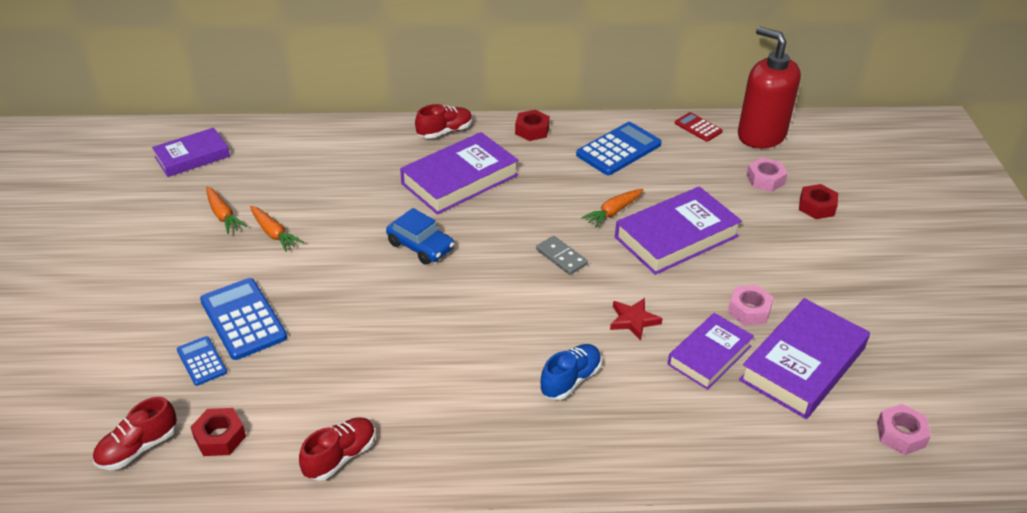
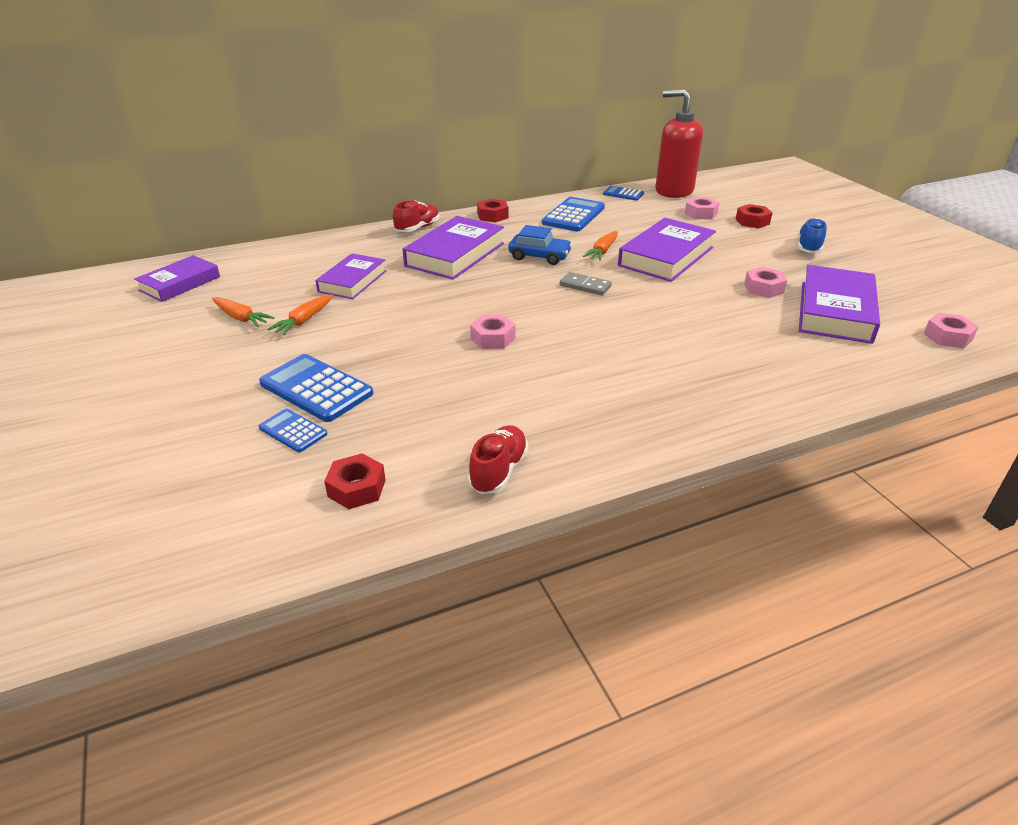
camera: 20 degrees left, 5 degrees down
(138, 448) = (266, 522): red shoe -> none
(274, 233) = (304, 321): orange carrot -> orange carrot turned 90 degrees clockwise
(420, 246) = (455, 302): blue car -> blue car (539, 256)
(428, 302) = (492, 338): none -> pink nut
(570, 380) = (665, 362): blue shoe -> blue shoe (809, 247)
(633, 320) = (680, 313): red star -> none
(698, 127) = (623, 194): red calculator -> blue calculator
(709, 355) = (761, 321): purple book -> purple book (352, 281)

